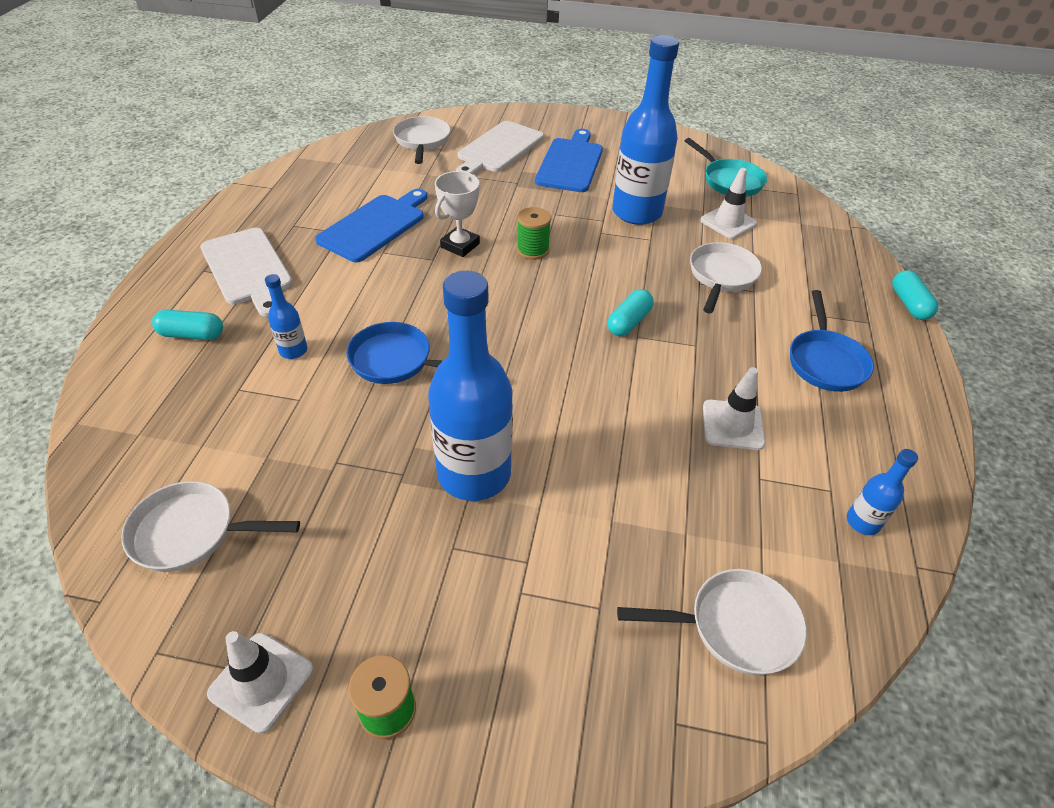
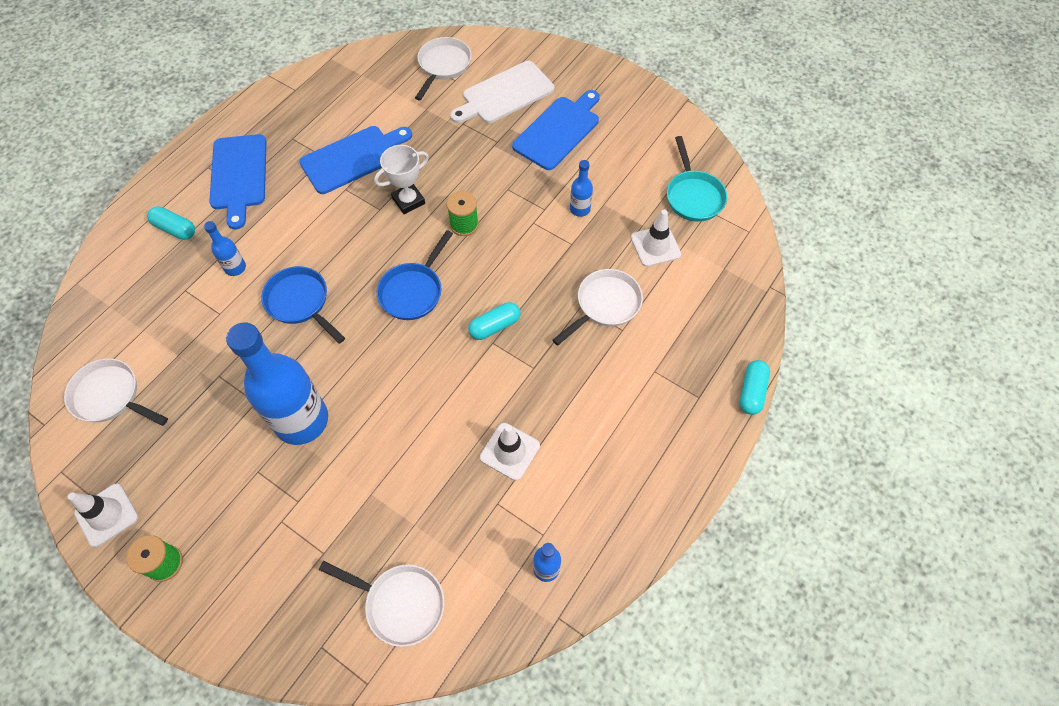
camera: 25 degrees right, 15 degrees up
(247, 269) = (239, 175): white cutting board -> blue cutting board
(637, 212) = (580, 209): blue bottle -> blue bottle, size x0.44
(825, 361) = (628, 422): blue pan -> blue pan (413, 291)

